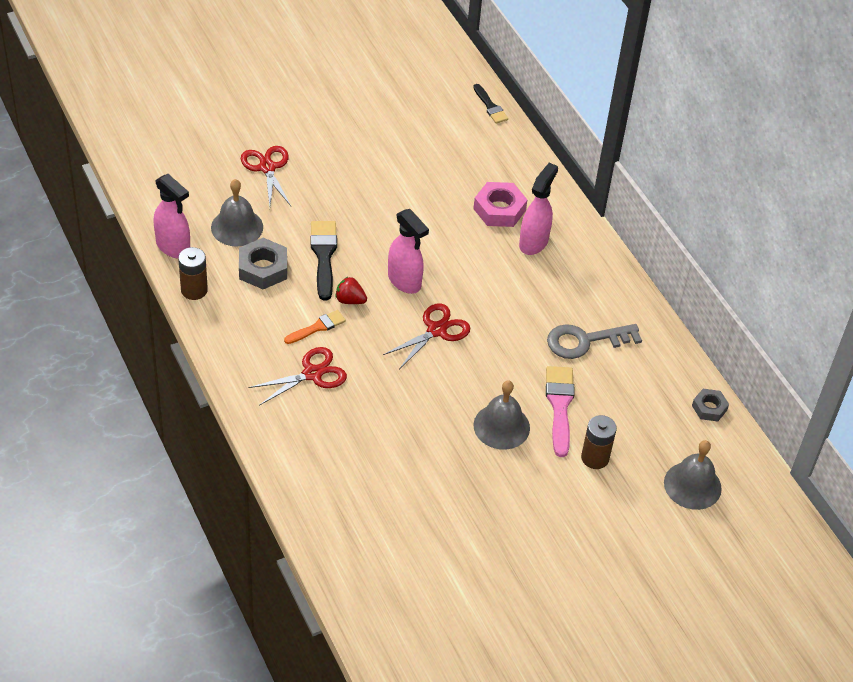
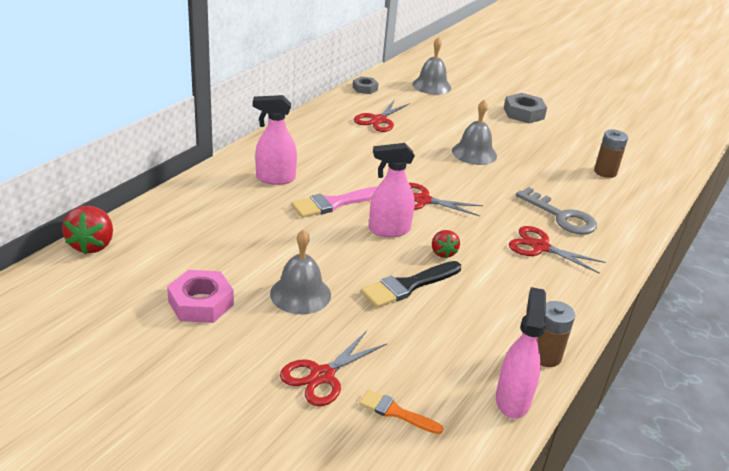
camera: 120 degrees left, 15 degrees down
(237, 227) = (433, 361): grey bell -> grey bell (300, 294)
(263, 269) = (466, 319): grey nut -> grey nut (523, 113)
(317, 327) = (492, 260): orange brush -> orange brush (396, 412)
(404, 281) = (388, 230): pink spray bottle -> pink spray bottle turned 120 degrees counterclockwise
(490, 106) = (92, 245): black brush -> red strawberry
(499, 209) = (249, 204): pink nut -> pink nut (201, 303)
(559, 406) = (428, 136): pink brush -> pink brush (335, 203)
(585, 341) = (358, 137): grey key -> grey key (561, 216)
(595, 458) = (453, 117): brown battery -> brown battery (605, 172)
(618, 379) = (378, 120): none -> red scissors

